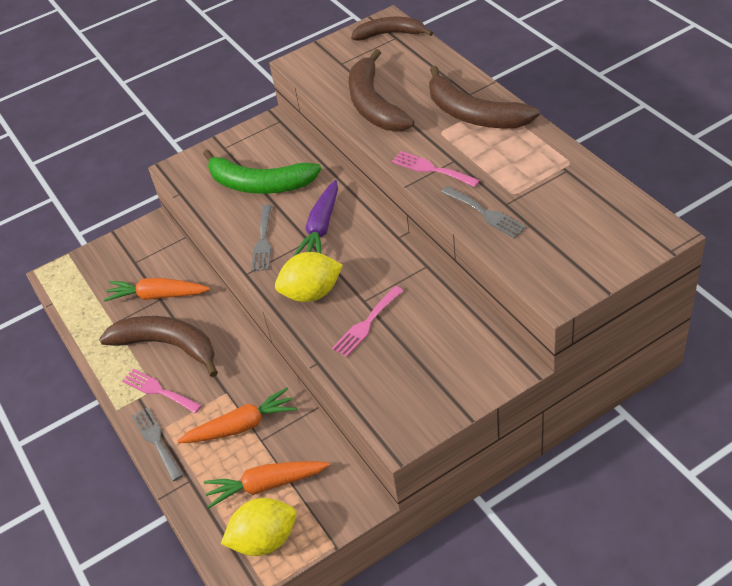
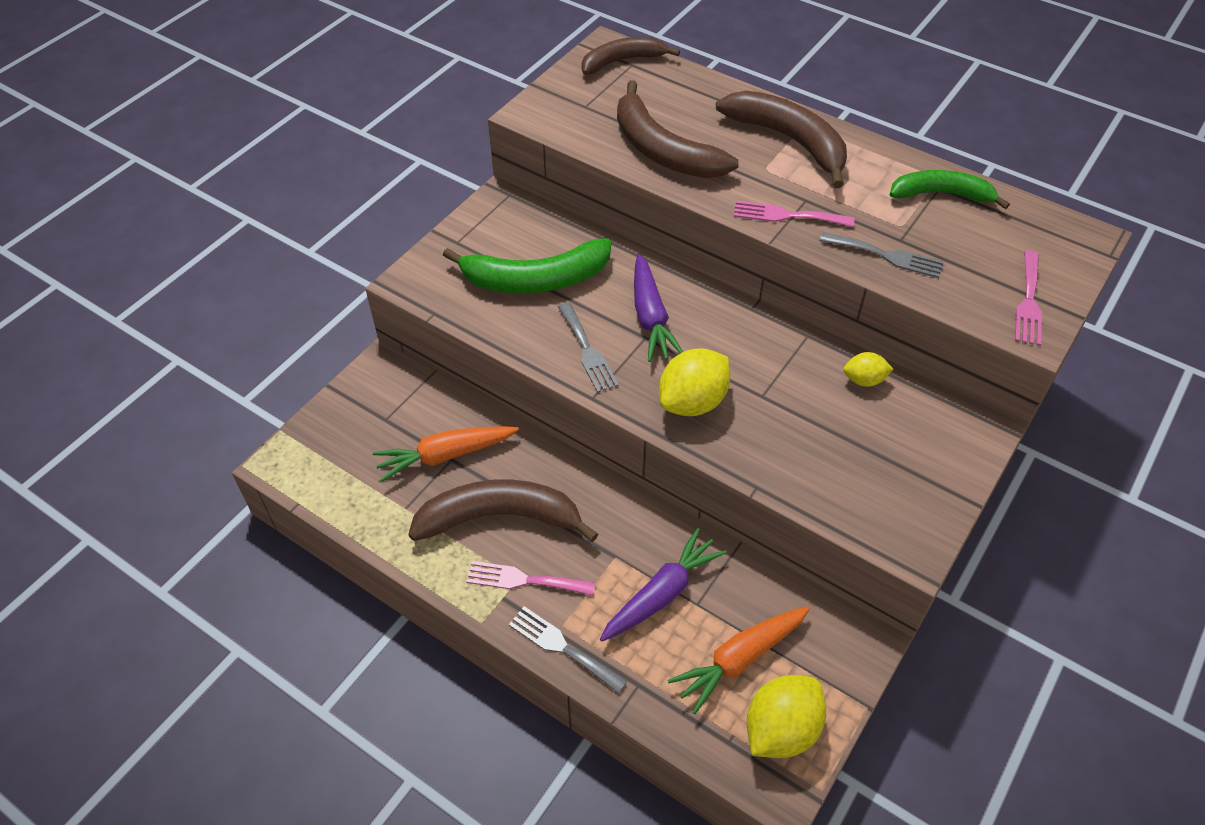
camera: 30 degrees left, 5 degrees up
(241, 426) = (662, 593): orange carrot -> purple carrot
(366, 324) = (784, 423): pink fork -> pink fork (1028, 302)
(446, 308) = (864, 380): none -> yellow lemon
(473, 114) = (789, 141): brown banana -> brown banana turned 150 degrees counterclockwise
(564, 176) = (941, 194): none -> green banana

